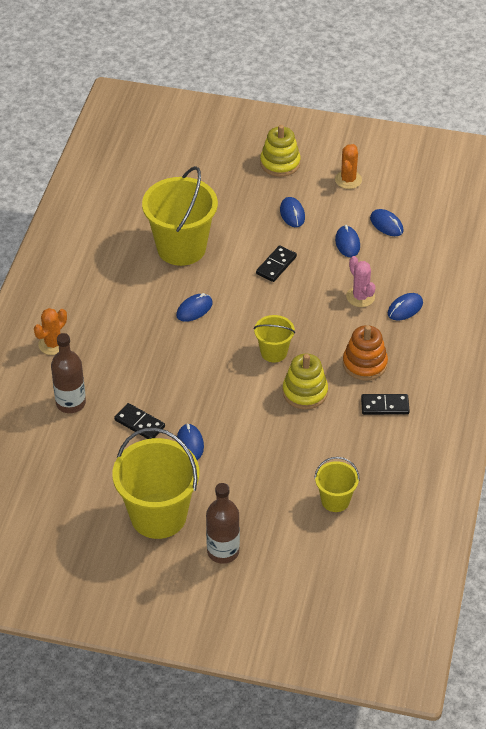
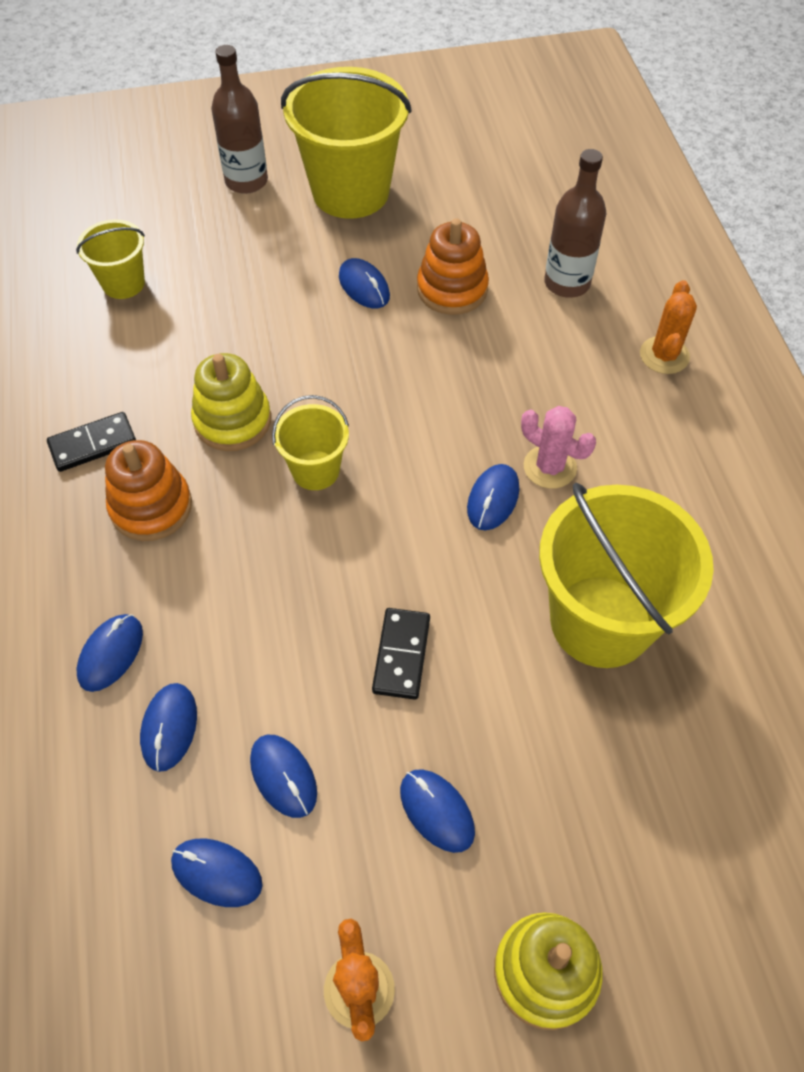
camera: 155 degrees right, 10 degrees up
(139, 423) = (452, 289): black domino -> orange stacking toy
(360, 297) = (207, 646): pink cactus -> pink cactus (550, 467)
(388, 274) = (169, 728): none -> blue mouse

